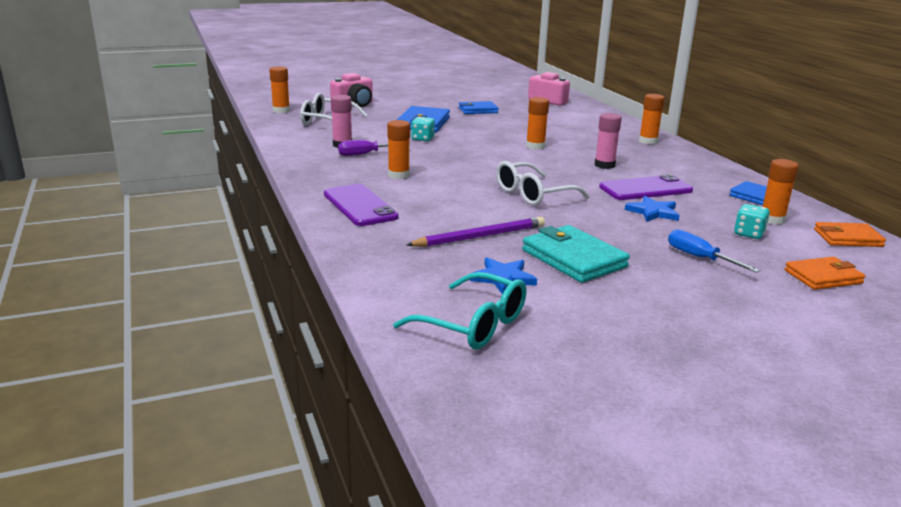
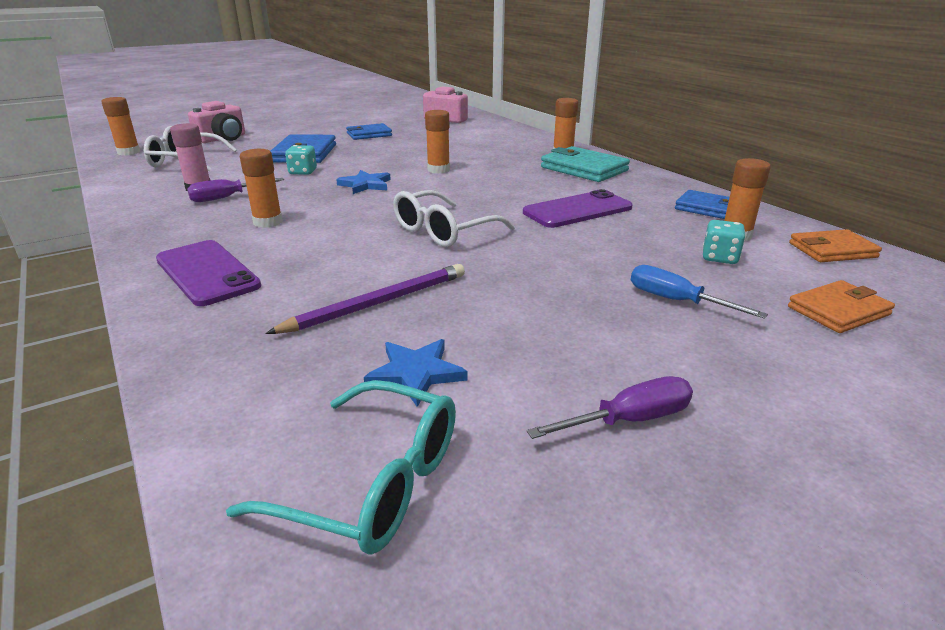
camera: 10 degrees left, 5 degrees up
(573, 259) = (512, 324): turquoise wallet -> turquoise wallet (584, 169)
(604, 165) = (522, 185): pink glue stick -> none
(637, 316) = (629, 420): none -> purple screwdriver
(653, 212) = (596, 240): blue star -> blue star (365, 185)

